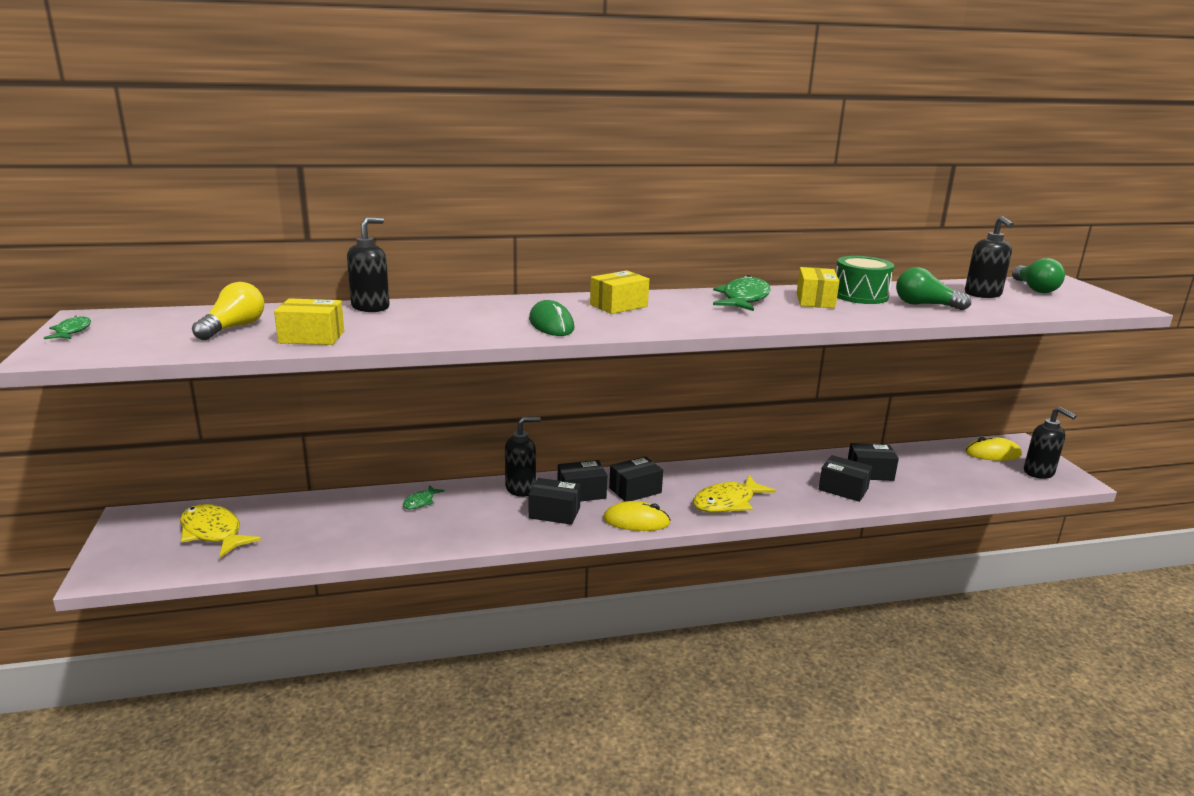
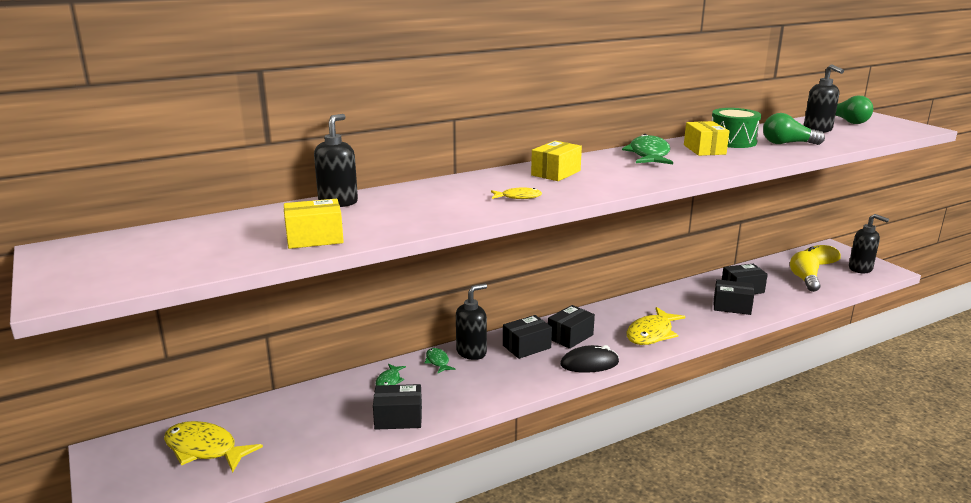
camera: 15 degrees left, 0 degrees up
(72, 331) = (56, 266): green fish -> green fish (438, 361)
(233, 328) = (226, 239): yellow light bulb -> yellow light bulb (804, 280)
(551, 324) = (518, 197): green mouse -> yellow fish
(554, 513) = (515, 369): black box -> black box (398, 418)
(636, 521) = (589, 363): yellow mouse -> black mouse

